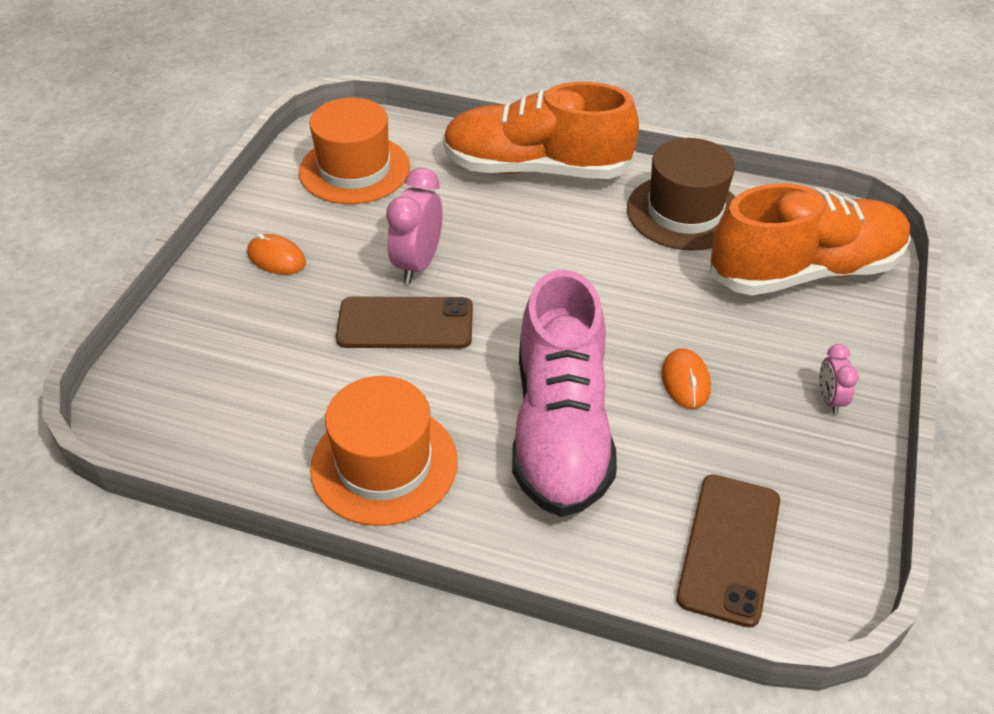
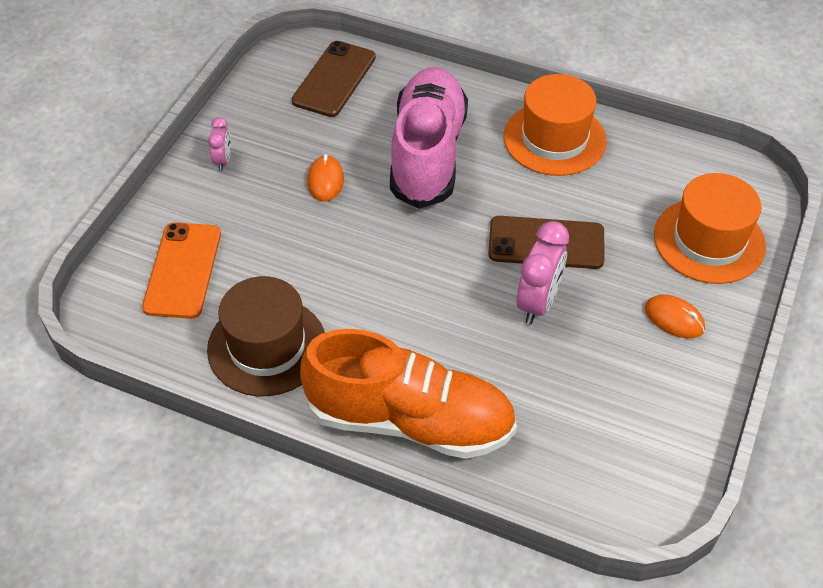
camera: 175 degrees left, 5 degrees up
(354, 169) = (615, 435): orange hat -> orange hat (709, 240)
(804, 271) = (182, 270): orange shoe -> orange phone

